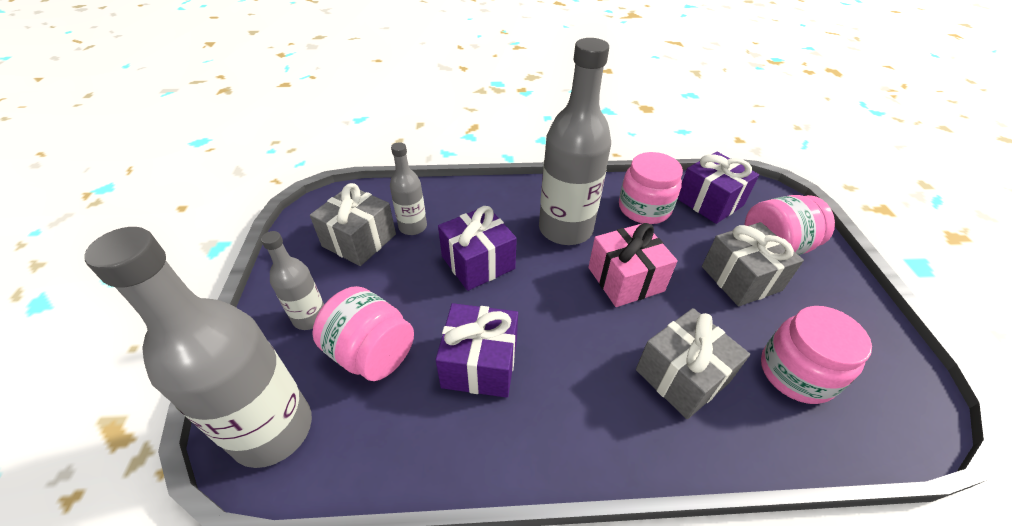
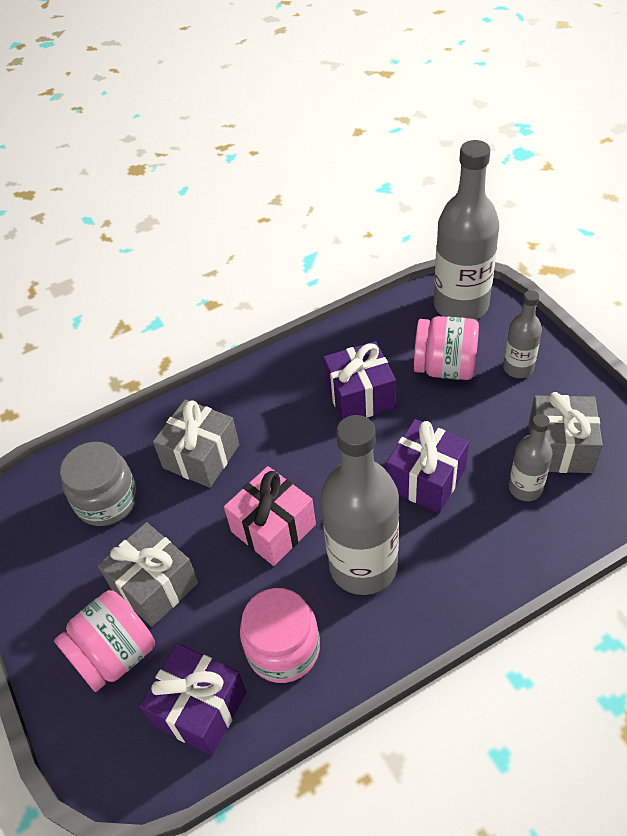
camera: 160 degrees right, 5 degrees up
(796, 373) = (107, 500): pink jar -> grey jar

